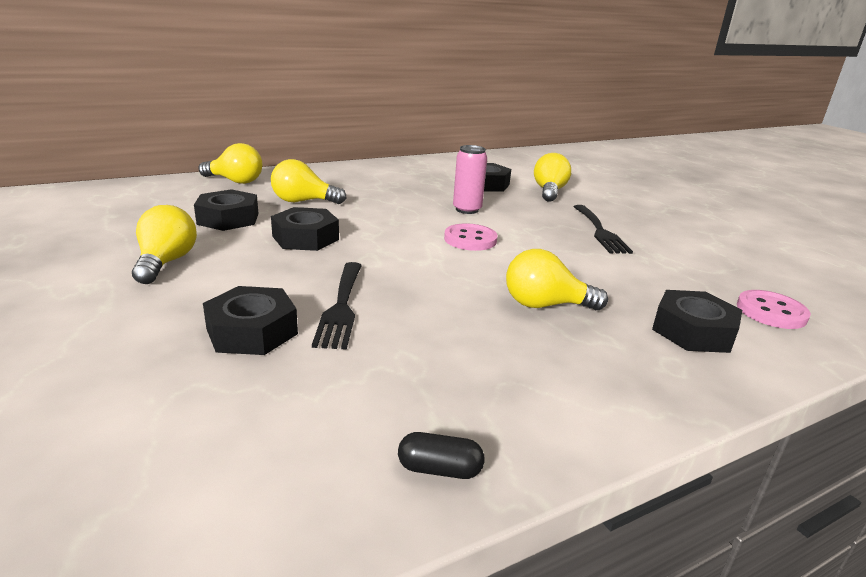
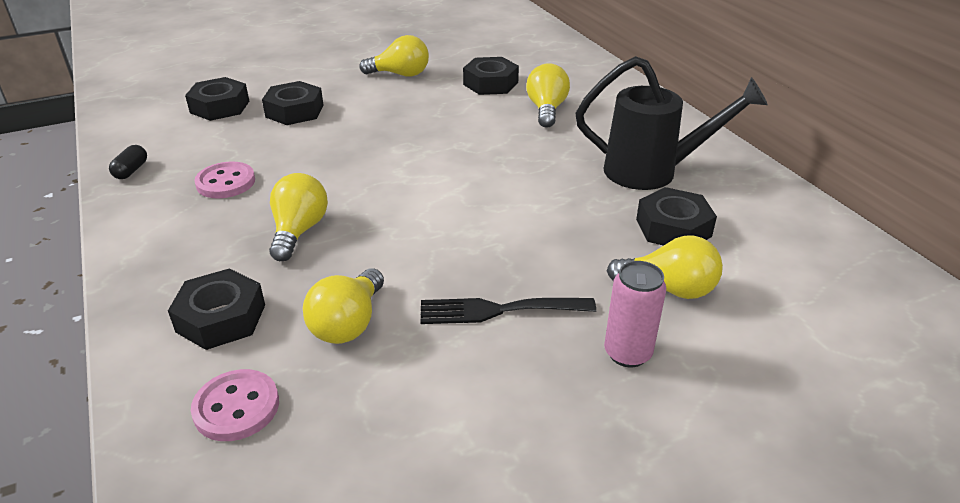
camera: 95 degrees right, 10 degrees up
(235, 181) = (594, 75): yellow light bulb -> yellow light bulb (348, 324)
(305, 238) = (451, 117): black nut -> black nut (220, 107)
(341, 307) = (319, 137): black fork -> none
(415, 181) = (653, 172): none -> black watering can
(467, 209) = (554, 205): pink can -> pink can (627, 353)
(470, 239) = (456, 201): pink button -> pink button (226, 182)

